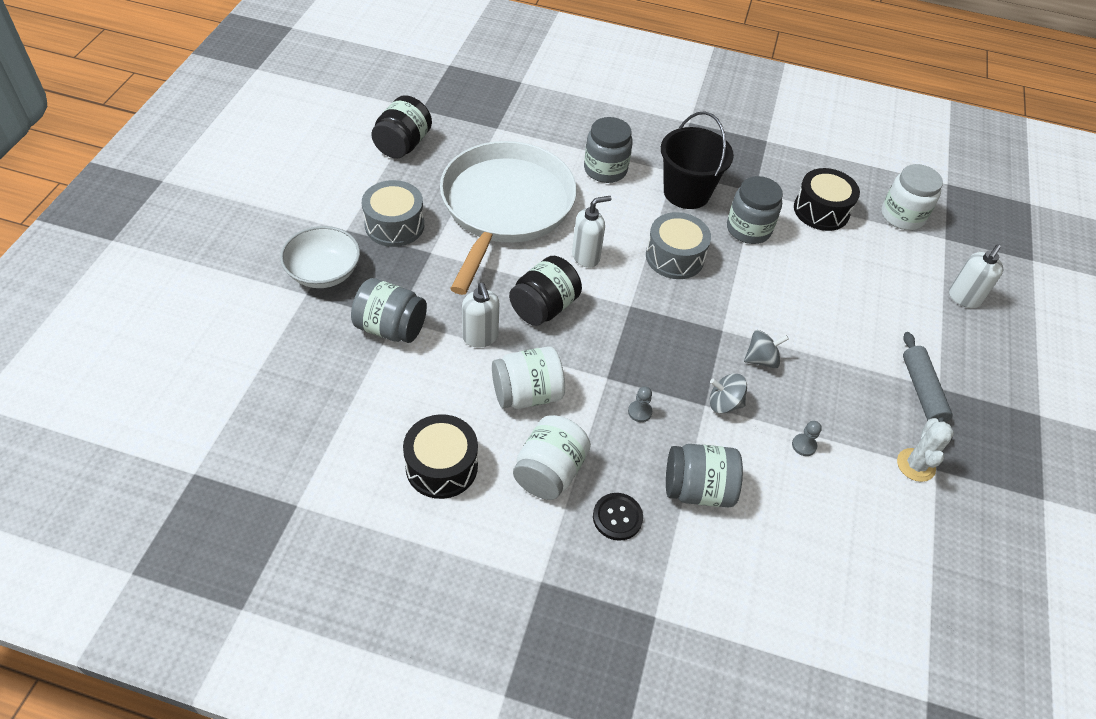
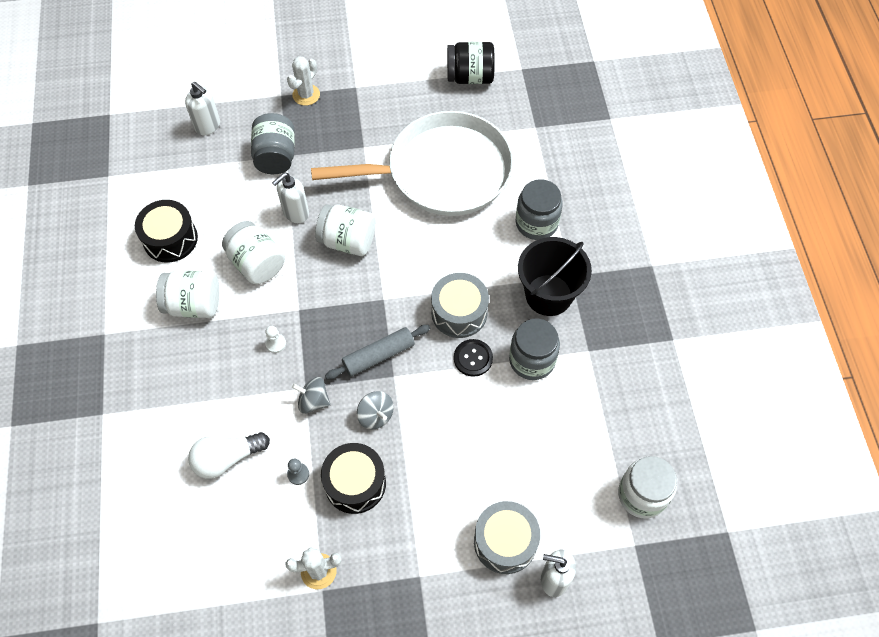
camera: 70 degrees right, 10 degrees up
(324, 272) = (306, 95): white bowl -> white cactus
(394, 225) = (378, 112): grey drum -> grey drum (505, 542)
(544, 307) = (348, 241): black jar -> white jar
(586, 256) = (420, 248): white soap dispenser -> white soap dispenser (208, 126)
(617, 517) = (173, 362): black button -> black button (473, 358)
(639, 412) = (276, 343): grey pawn -> white pawn
(698, 489) = (220, 407): grey jar -> none
(724, 403) = (313, 401): grey spinning top -> grey spinning top turned 60 degrees counterclockwise
(763, 503) = (227, 458): none -> white light bulb
(821, 211) = (599, 416): black drum -> black drum (355, 483)
(922, 391) = (407, 561): grey rolling pin -> grey rolling pin (378, 356)

